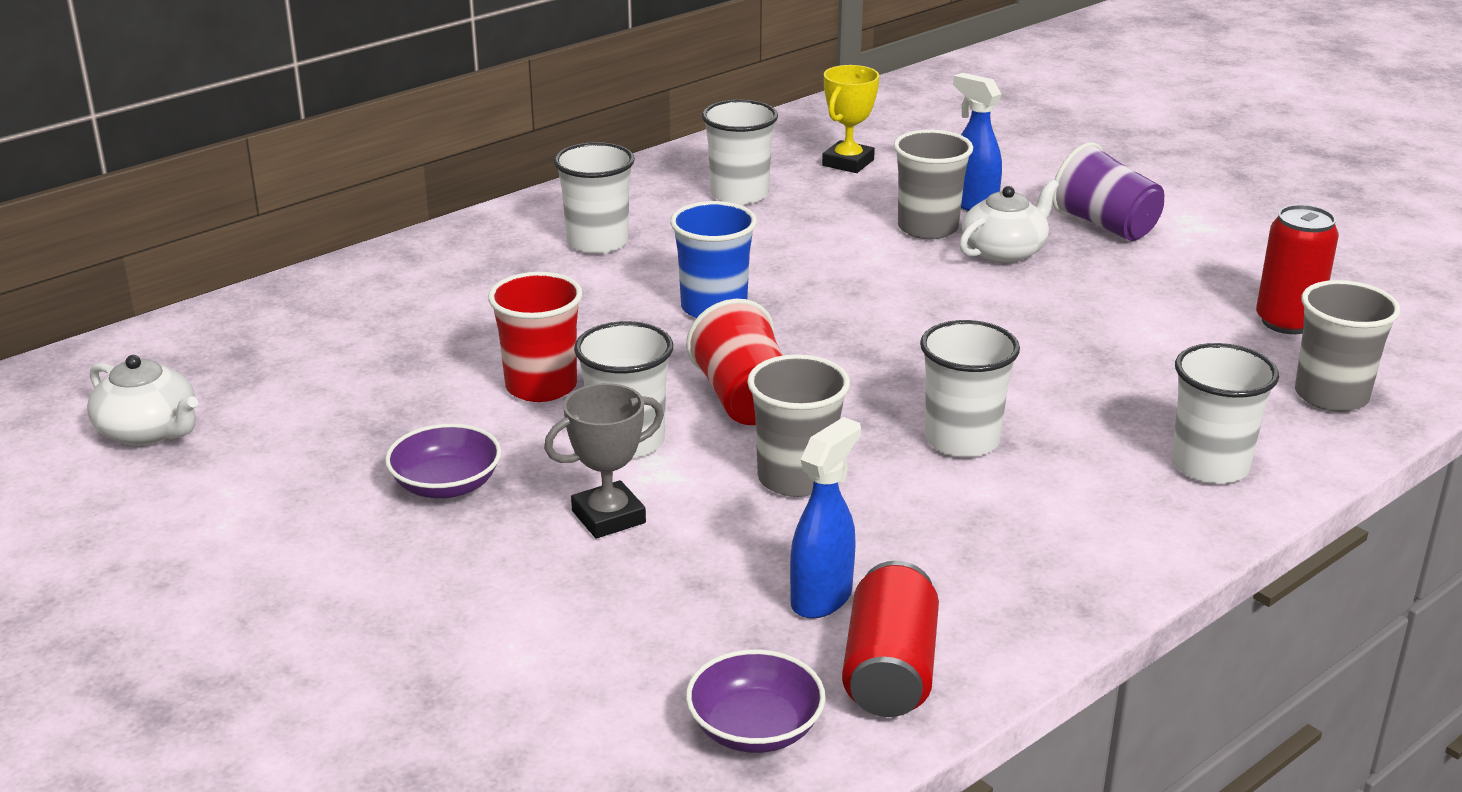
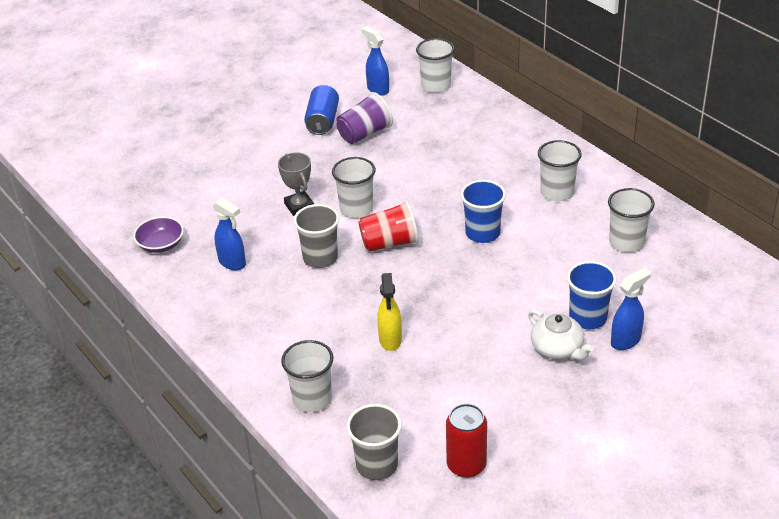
camera: 95 degrees right, 10 degrees up
(149, 431) = (377, 89): white teapot -> blue spray bottle
(257, 503) = (322, 121): none -> blue can
(446, 485) = (328, 164): purple bowl -> none
(541, 386) = (406, 183): red cup -> none
(848, 163) = (683, 288): yellow trophy -> none
(889, 671) = (183, 279): red can -> none
(928, 228) = (588, 318): grey cup -> blue cup
(962, 440) = (346, 312): white cup -> white cup (436, 86)
(1027, 392) = (390, 340): none -> yellow spray bottle
(1105, 225) = (600, 400): purple cup -> purple cup (364, 134)

